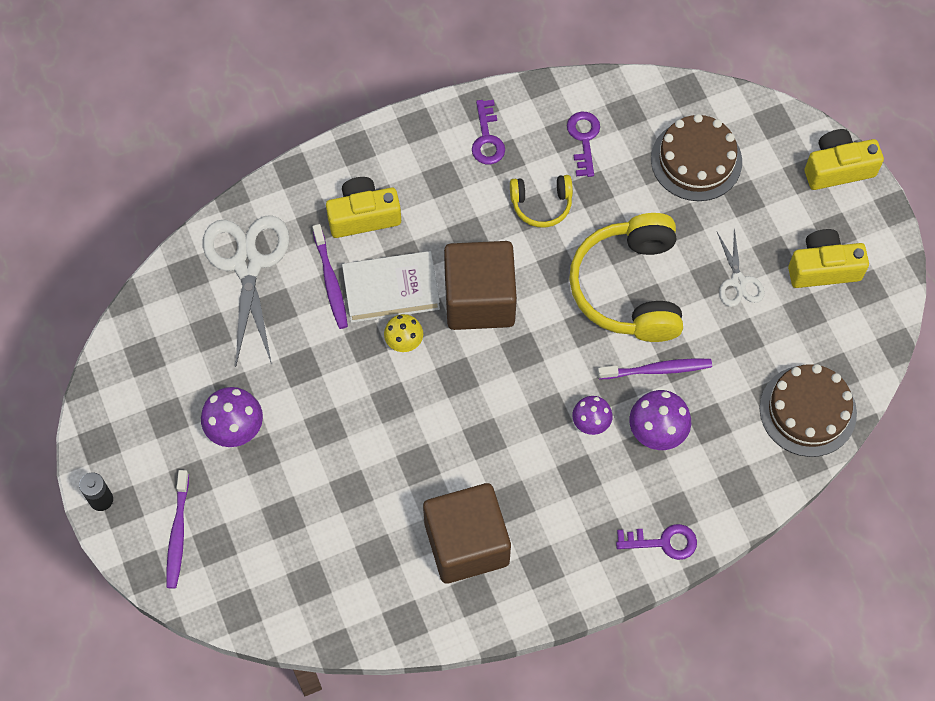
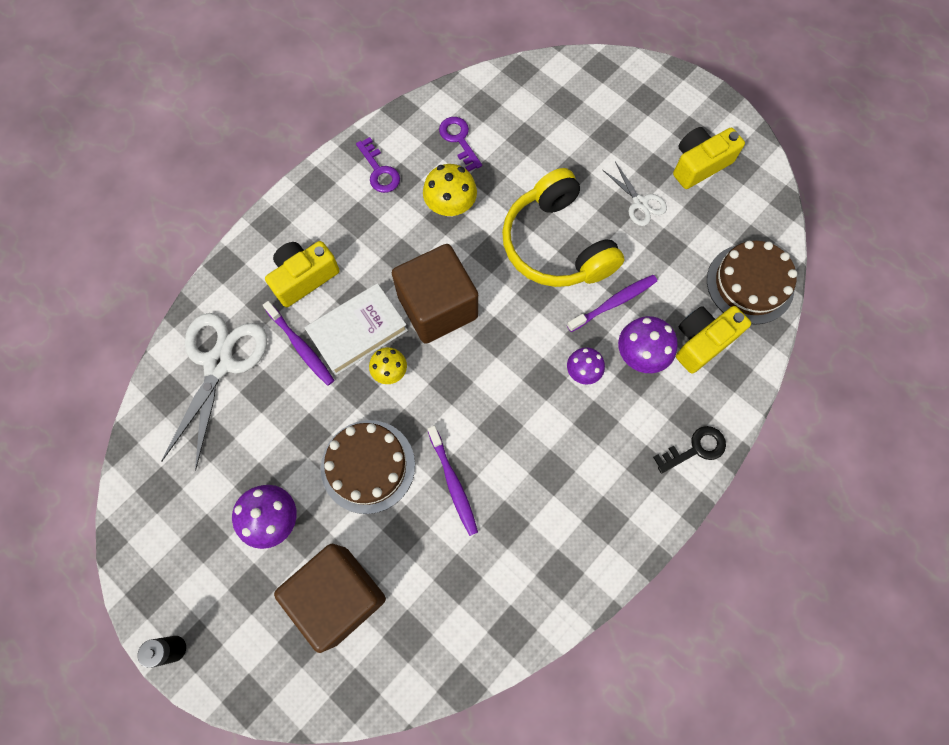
camera: 25 degrees left, 5 degrees up
(178, 534) = (263, 647): purple toothbrush -> purple toothbrush (453, 483)
(247, 264) = (219, 363): white scissors -> white scissors turned 45 degrees clockwise
(466, 543) = (531, 529): brown cube -> brown cube (339, 596)
(541, 204) = (450, 206): yellow headphones -> yellow mushroom
(663, 542) = (695, 449): purple key -> black key
(696, 160) = (557, 121): brown cake -> brown cake (368, 466)
(838, 168) = (668, 83): yellow camera -> yellow camera (702, 342)

